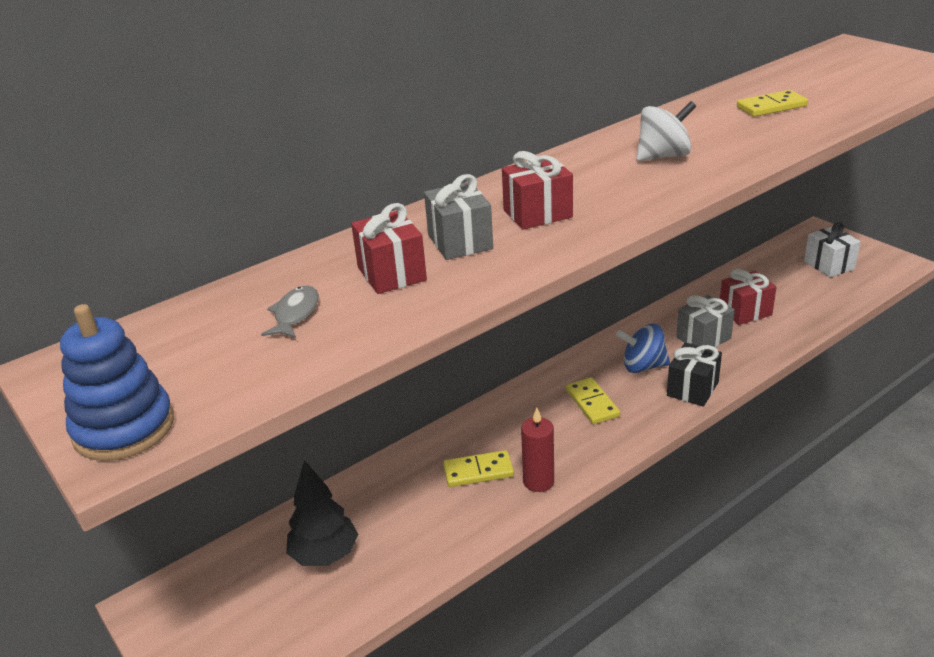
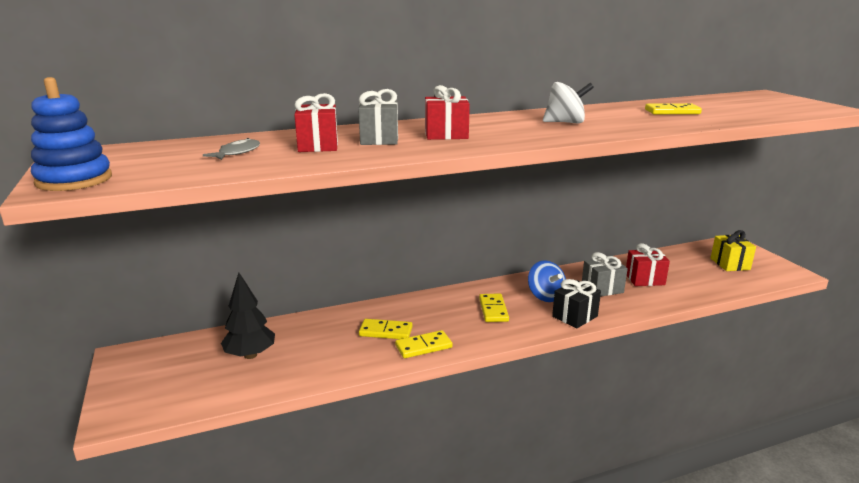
camera: 15 degrees right, 10 degrees down
(538, 481) = (423, 346): red candle -> yellow domino
(643, 366) = (545, 296): blue spinning top -> blue spinning top turned 135 degrees counterclockwise
(829, 265) = (730, 264): white gift -> yellow gift

